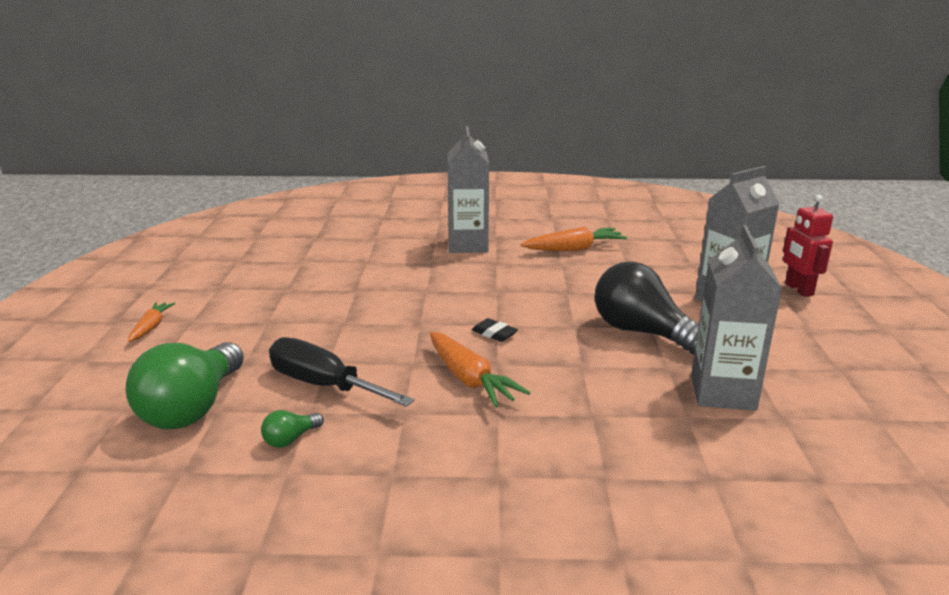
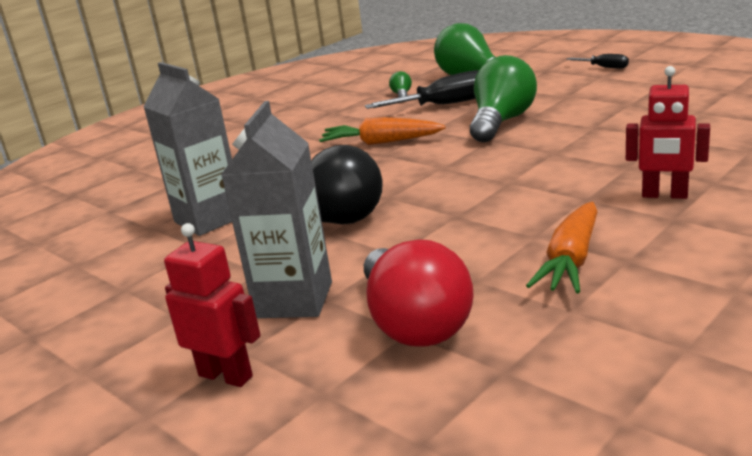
camera: 135 degrees right, 0 degrees up
(151, 327) = (604, 67): orange carrot -> black screwdriver
(366, 332) = (501, 122): none -> green light bulb
(468, 245) = (664, 195): grey carton -> red robot
(494, 333) = (428, 163): black eraser -> none
(684, 265) = (414, 323): none -> red light bulb

